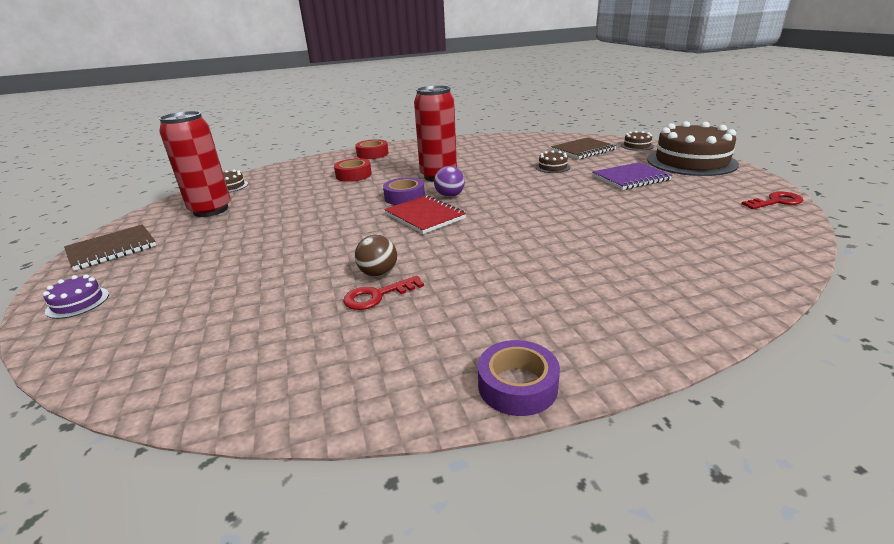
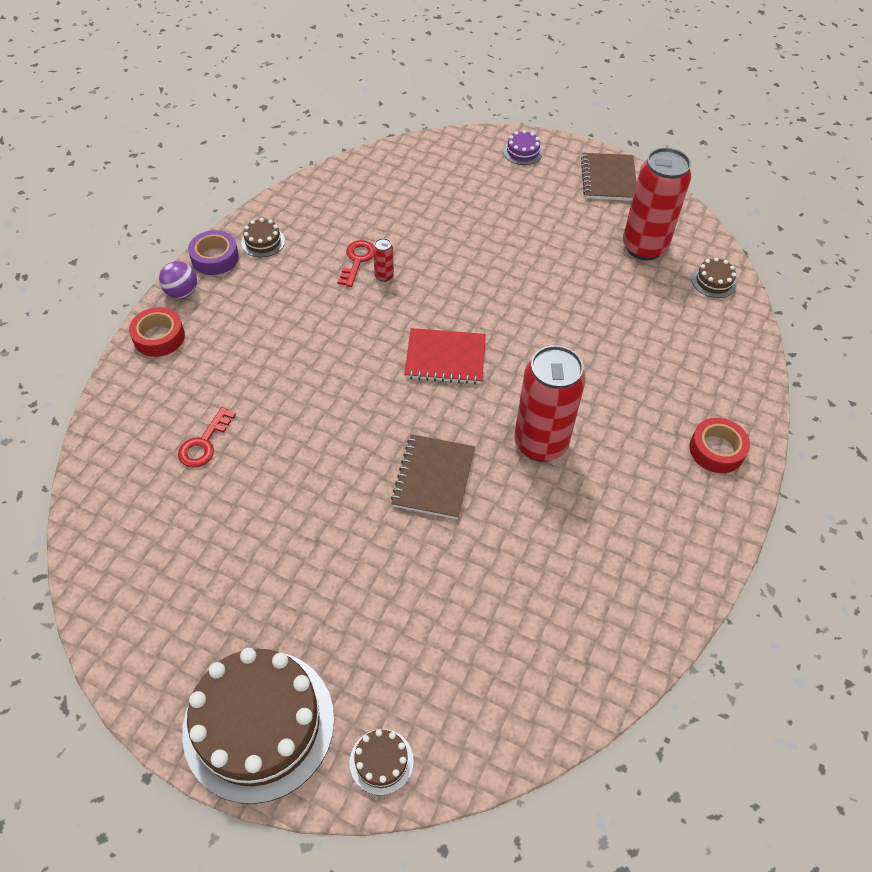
camera: 130 degrees right, 25 degrees up
(353, 175) = (637, 383): red tape -> red tape (159, 337)
(378, 273) = (384, 276): brown ball -> red can
(404, 197) = (511, 376): purple tape -> none
(450, 196) = (470, 408): purple ball -> purple ball (182, 292)
(552, 167) = (435, 566): brown cake -> brown cake (263, 242)
(583, 150) = (449, 673): brown notebook -> brown notebook (433, 478)
(631, 178) = (310, 592): purple notebook -> none
(776, 202) = (112, 623): red key -> red key (204, 443)

